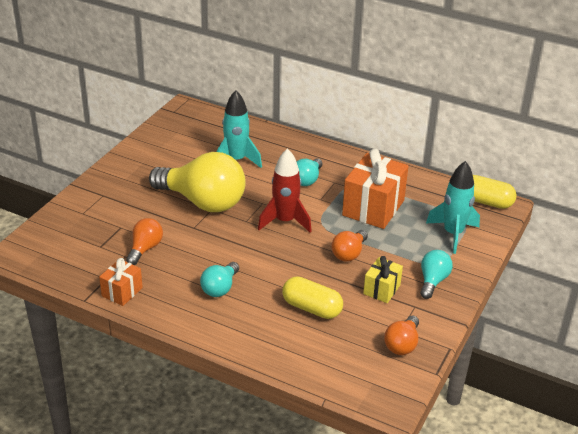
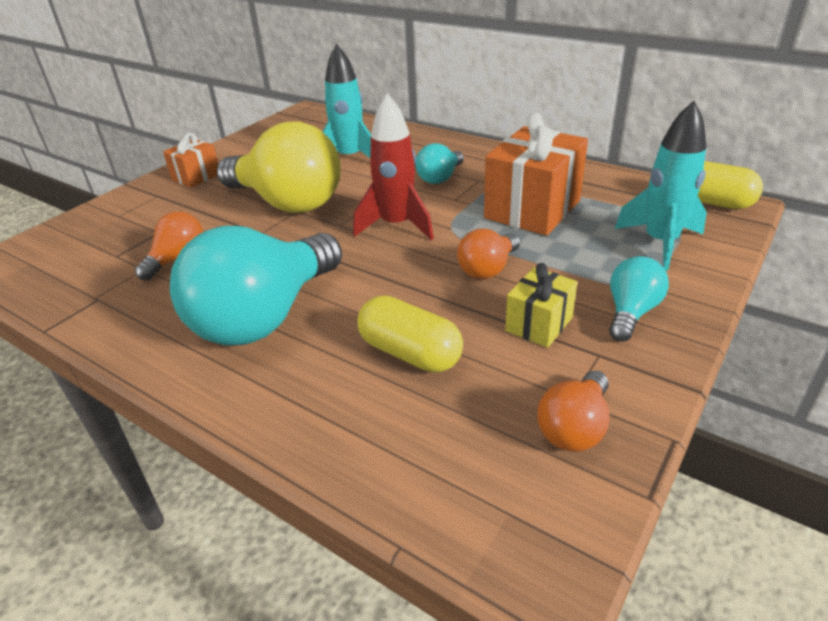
camera: 10 degrees right, 0 degrees up
(122, 292) = (108, 319): orange gift -> orange gift (196, 177)
(220, 288) = (265, 316): turquoise light bulb -> turquoise light bulb, size x2.09

